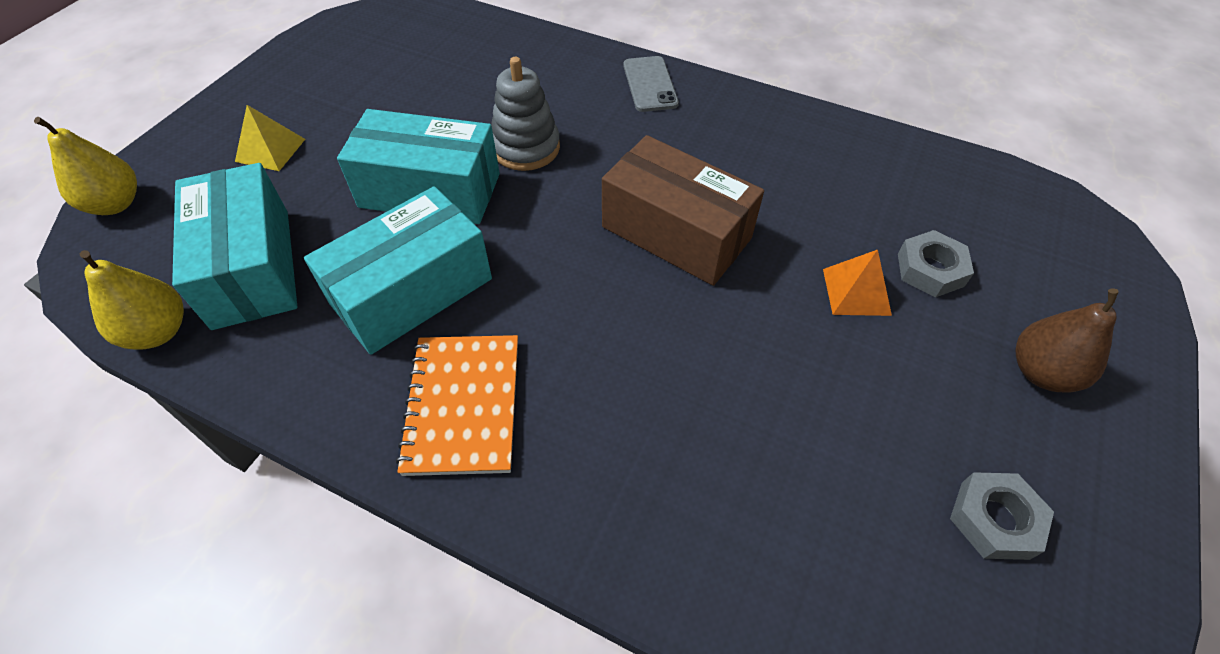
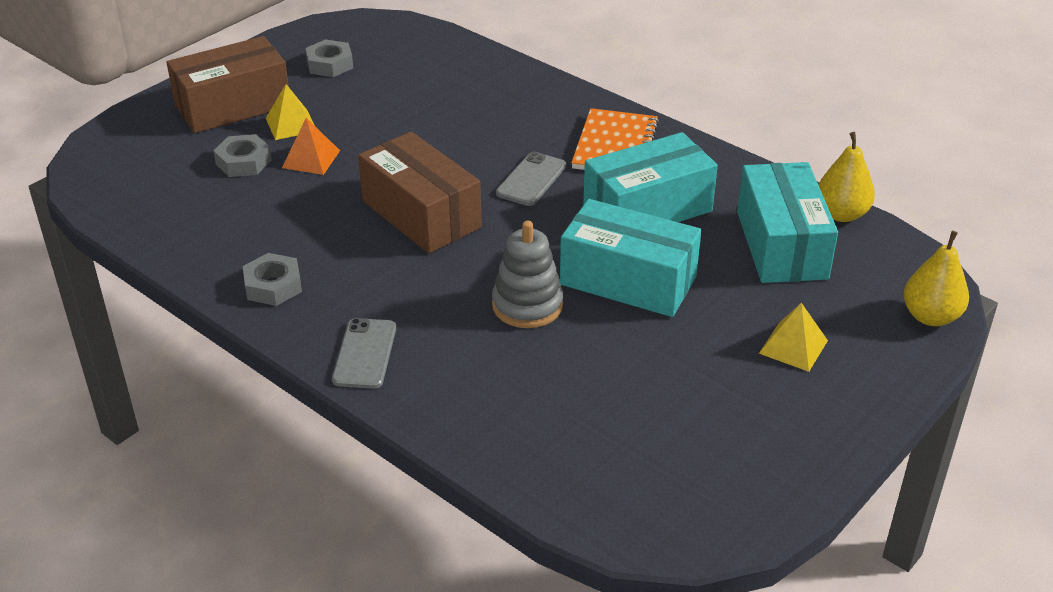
camera: 165 degrees left, 15 degrees down
(566, 312) = (531, 179): none -> grey phone
(768, 127) = (273, 286): none -> grey nut
(931, 350) = (291, 124): none -> yellow pyramid
(1041, 372) = (233, 106): brown pear -> brown box

